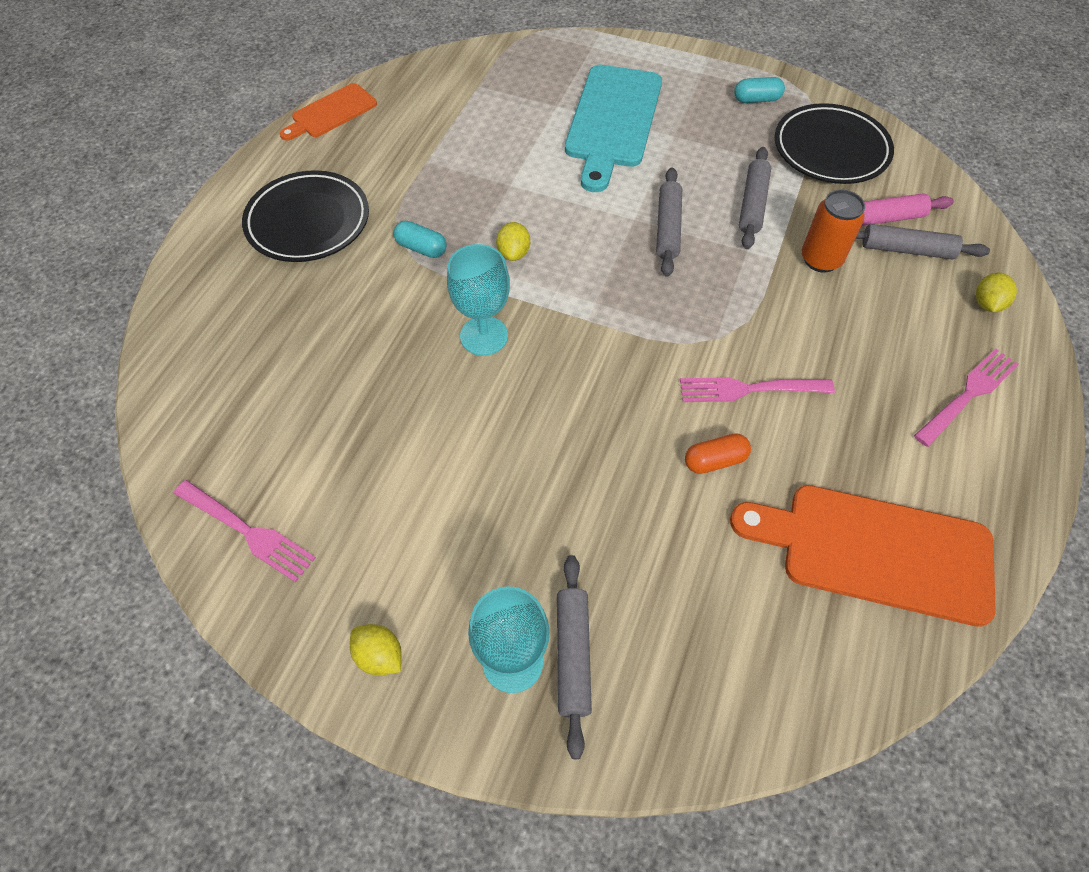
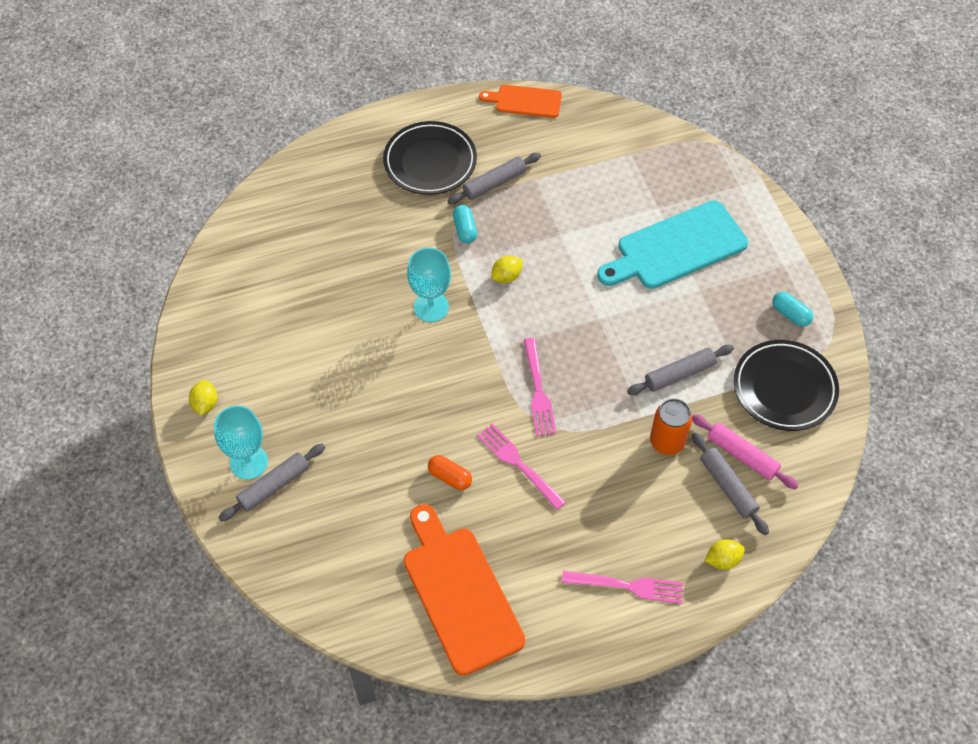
camera: 50 degrees right, 0 degrees up
(247, 532) = (220, 299): pink fork -> pink fork (538, 391)
(668, 228) = (609, 341): grey rolling pin -> grey rolling pin (494, 183)

